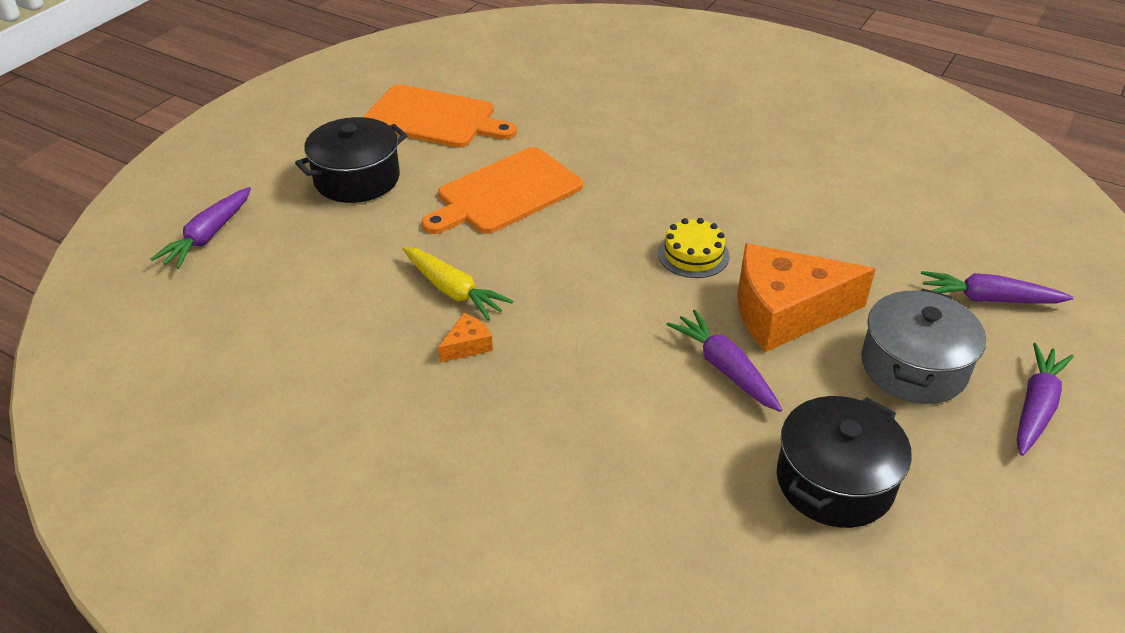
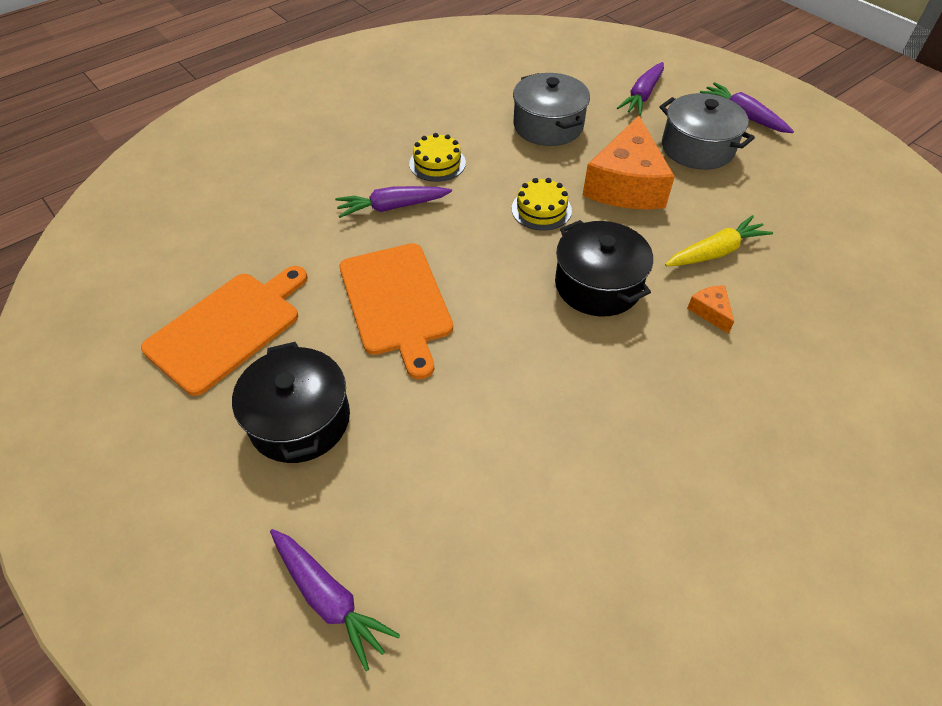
camera: 70 degrees left, 10 degrees up
(453, 290) = (527, 375): yellow carrot -> yellow carrot (715, 252)
(467, 346) = (608, 382): orange cheese -> orange cheese (710, 311)
(717, 169) = (437, 163): none -> yellow cake
(725, 368) = (677, 233): purple carrot -> purple carrot (392, 207)
(834, 481) = (795, 217): black pot -> black pot (598, 285)
(848, 231) = (548, 126): none -> grey pot

